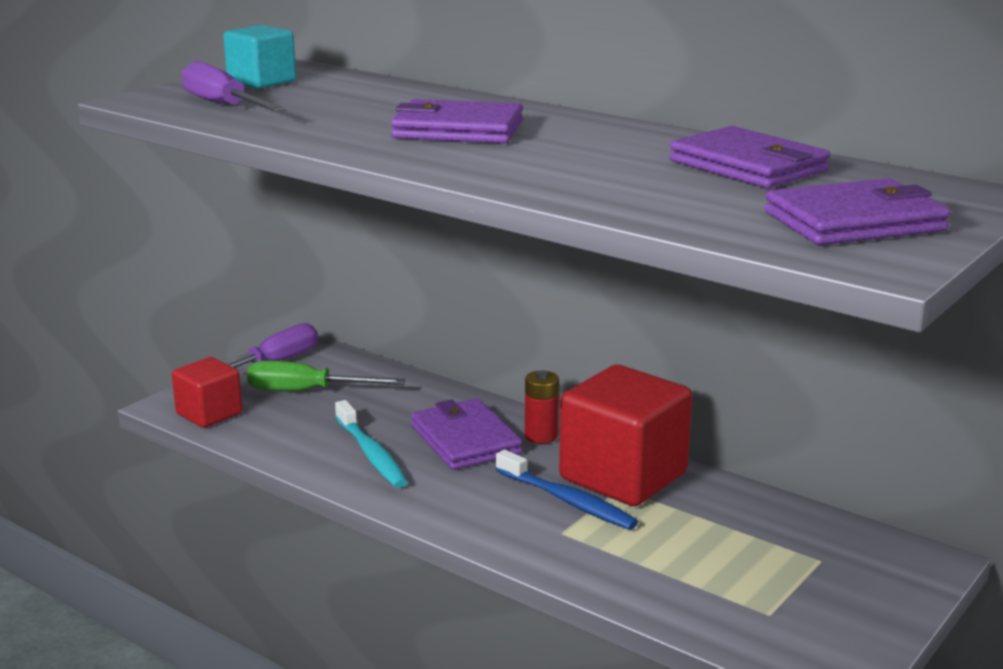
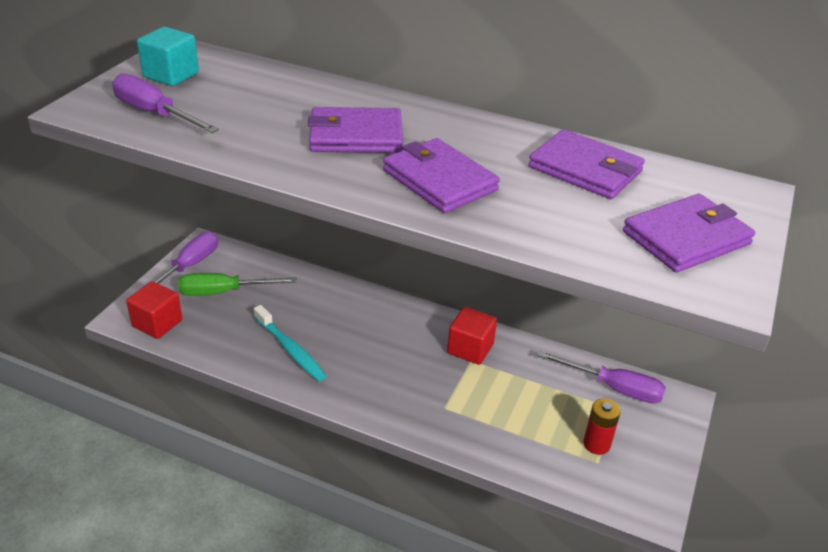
camera: 15 degrees left, 15 degrees up
(465, 440) = (353, 327): purple wallet -> purple wallet (439, 180)
(541, 436) = (404, 317): red battery -> red battery (596, 444)
(567, 500) = (439, 377): blue toothbrush -> none
(623, 476) = (470, 349): red cube -> red cube, size x0.56
(825, 537) = (614, 388): none -> purple screwdriver

